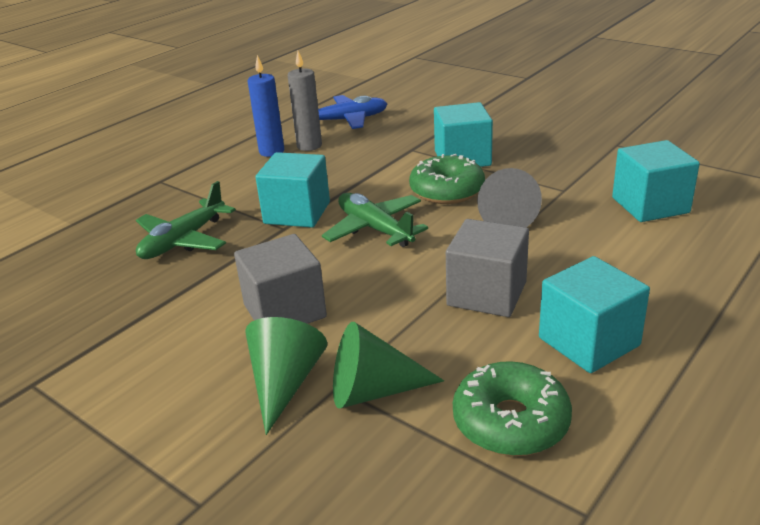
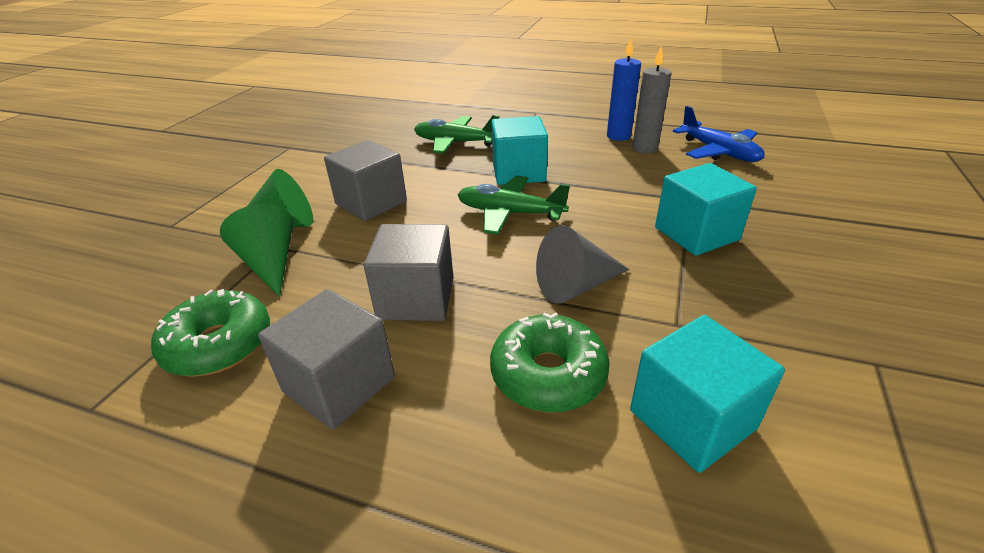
camera: 70 degrees right, 5 degrees up
(374, 229) = (510, 213): green plane -> green plane turned 105 degrees counterclockwise
(447, 191) = (610, 238): green donut -> green donut (548, 374)
(589, 341) = (339, 384): turquoise cube -> grey cube

